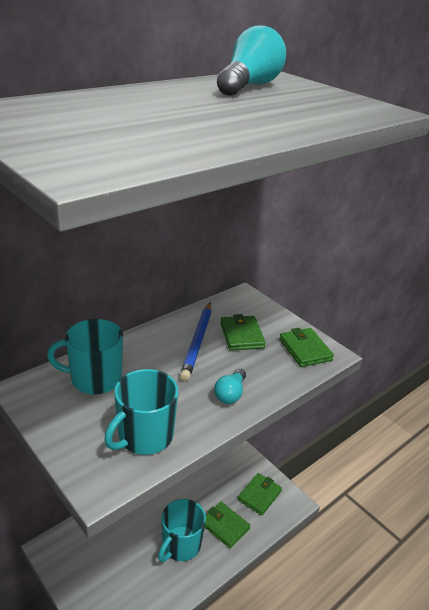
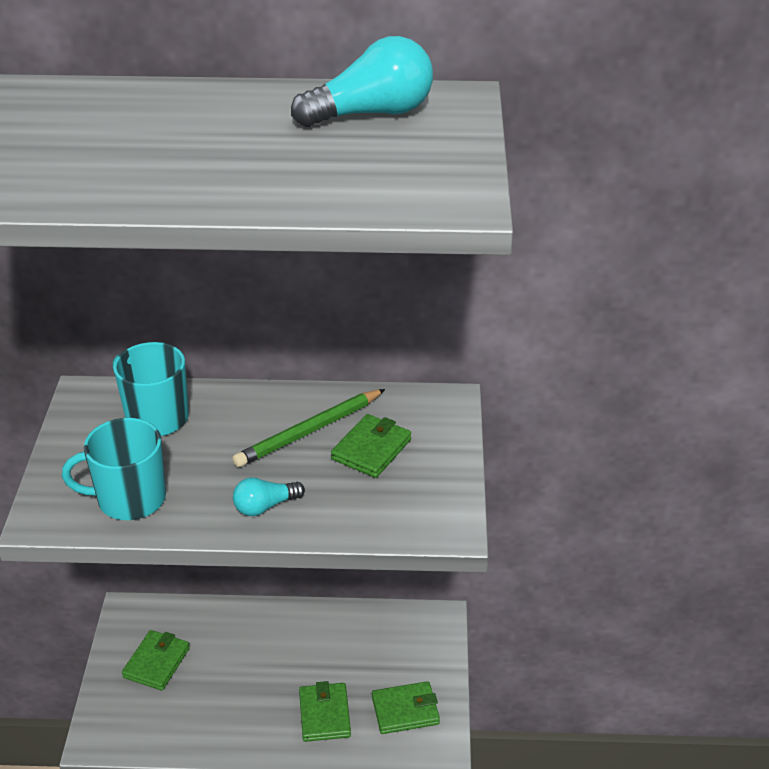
camera: 45 degrees right, 5 degrees up
(180, 545) = (255, 699): turquoise mug -> none
(197, 342) = (308, 431): blue pencil -> green pencil
(305, 350) = (424, 506): green wallet -> green wallet (156, 662)

